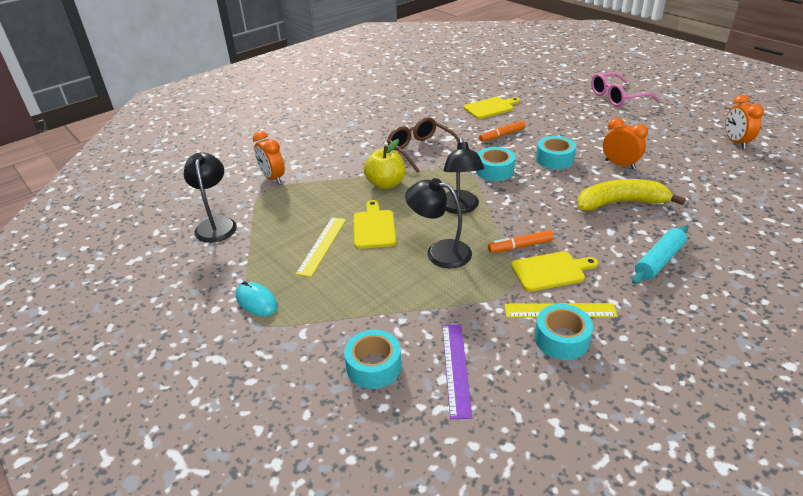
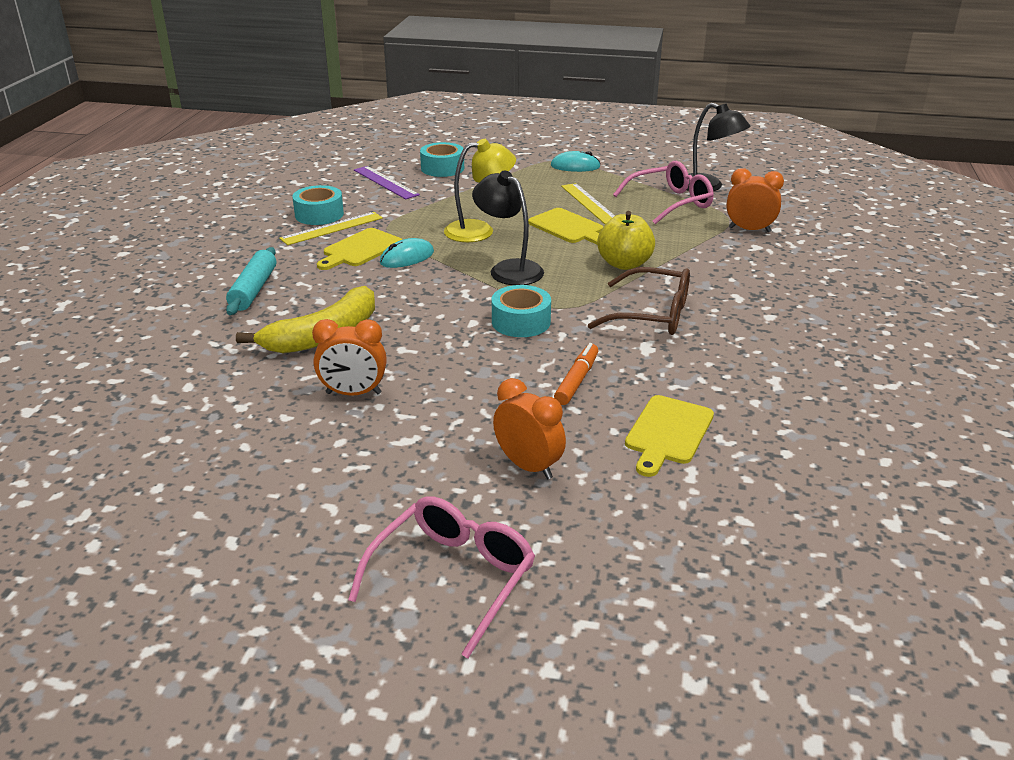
camera: 140 degrees right, 5 degrees down
(270, 220) = (671, 202): none -> pink glasses
(439, 252) = (479, 230): black lamp -> yellow lamp
(520, 246) = (407, 257): orange marker -> turquoise mouse
(554, 159) = (457, 367): turquoise tape -> none
(735, 142) = (154, 524): orange clock -> orange clock (528, 466)

